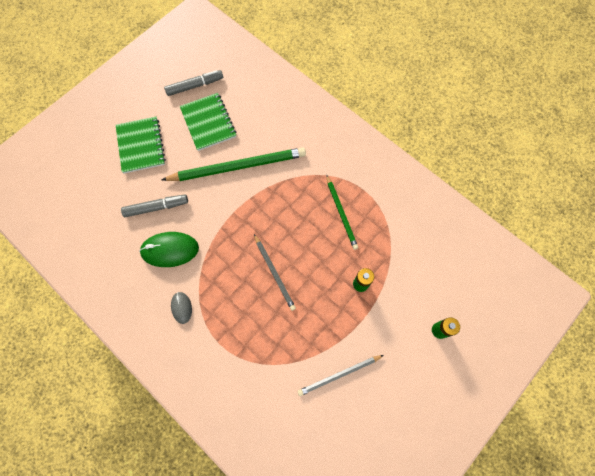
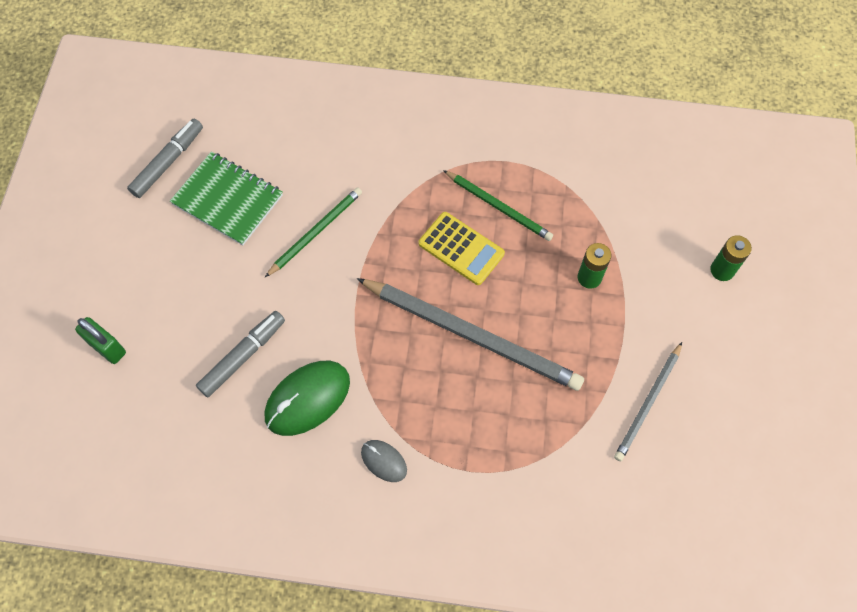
camera: 35 degrees left, 5 degrees down
(100, 161) = (107, 347): none -> green padlock
(141, 146) = (153, 289): green notebook -> none
(238, 166) = (316, 232): green pencil -> green pencil, size x0.56
(274, 273) = (472, 335): grey pencil -> grey pencil, size x1.79
(304, 223) = (461, 249): none -> yellow calculator

